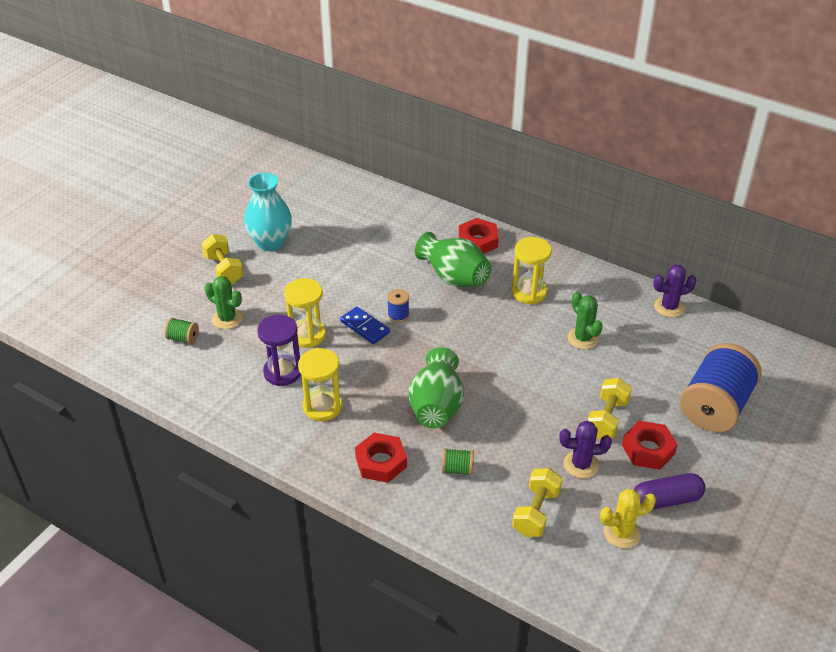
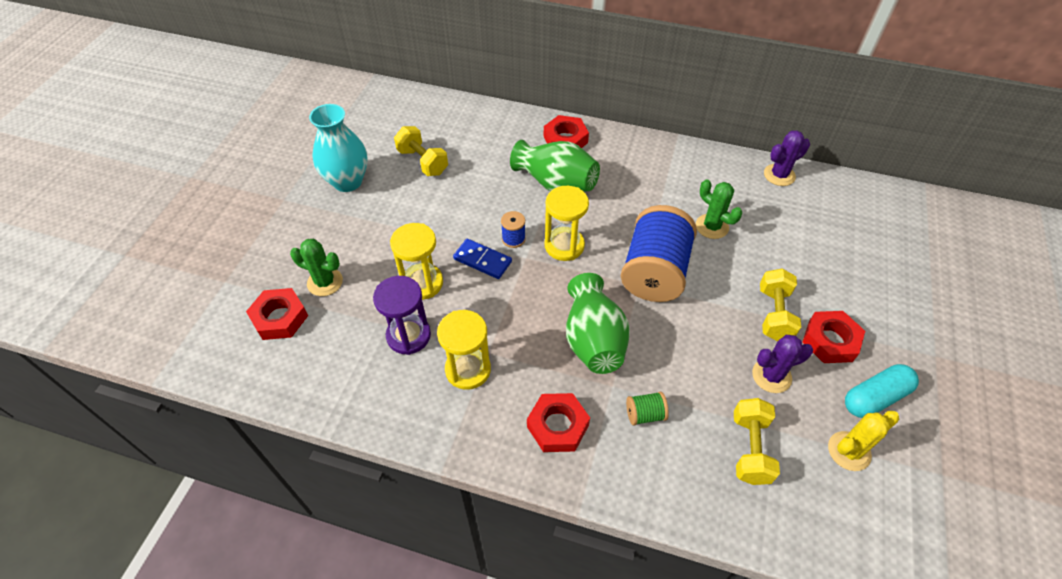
camera: 15 degrees left, 10 degrees up
(183, 338) = (279, 318): green spool -> red nut
(224, 269) = (304, 223): yellow dumbbell -> yellow dumbbell (423, 162)
(529, 292) = (638, 186): yellow hourglass -> yellow hourglass (564, 246)
(666, 500) = (875, 397): purple capsule -> turquoise capsule
(715, 406) = (871, 275): blue spool -> blue spool (654, 272)

